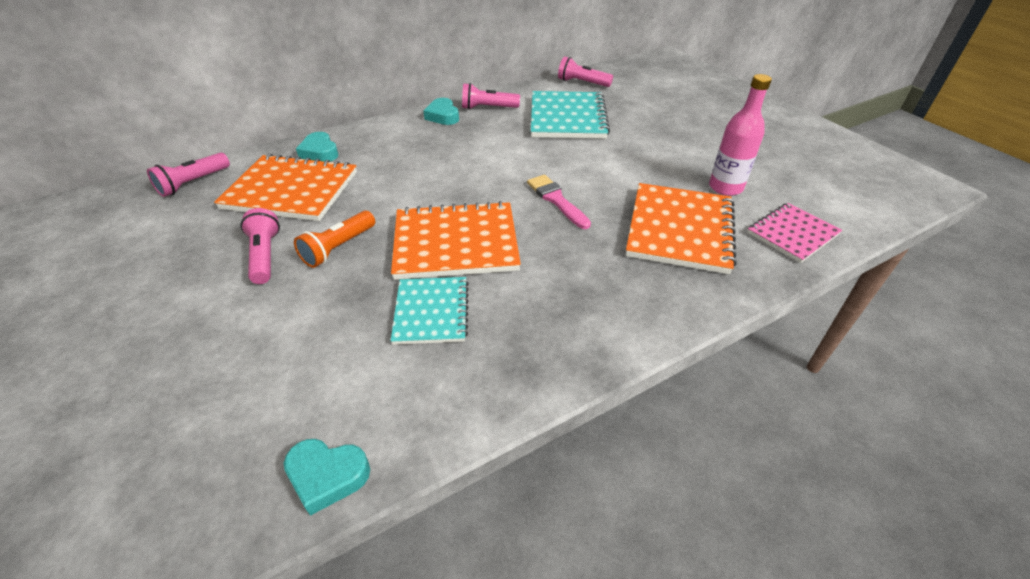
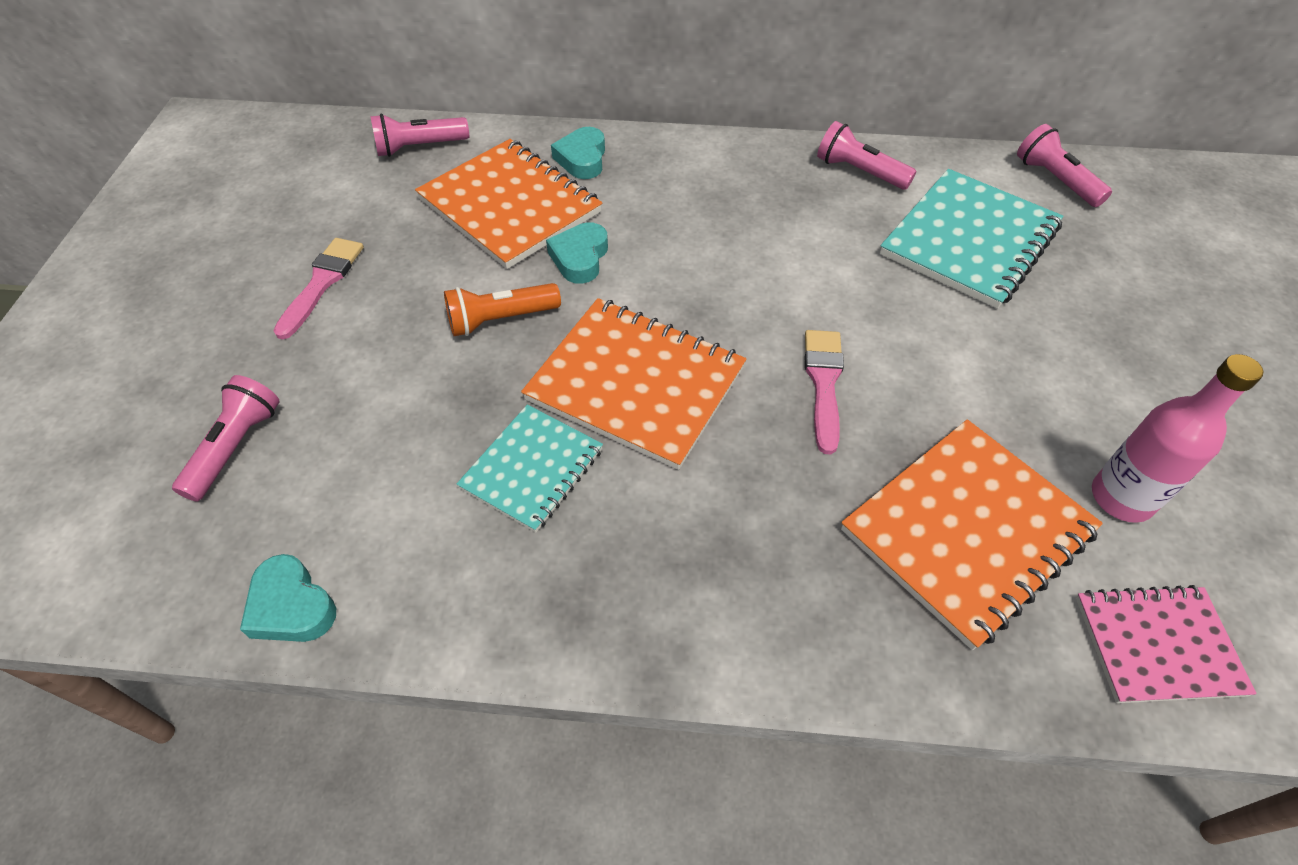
camera: 35 degrees right, 10 degrees up
(179, 282) = (322, 283): none -> pink brush
(265, 255) = (421, 290): pink flashlight -> pink flashlight (236, 447)
(443, 116) = (782, 161): turquoise heart -> turquoise heart (580, 258)

